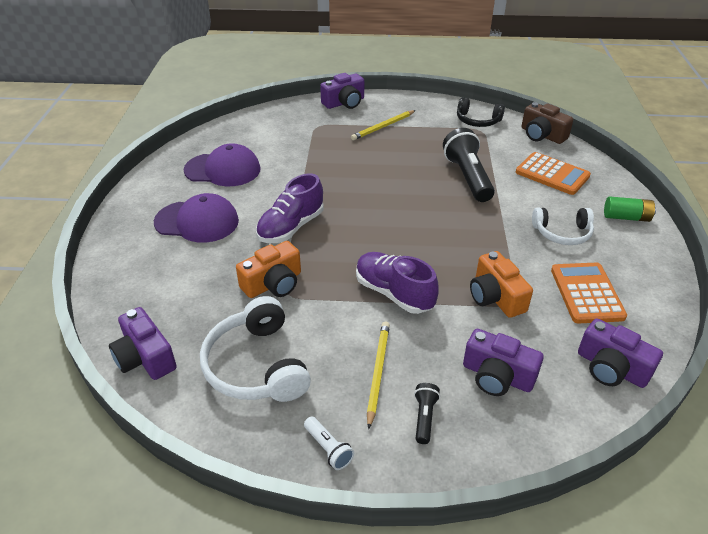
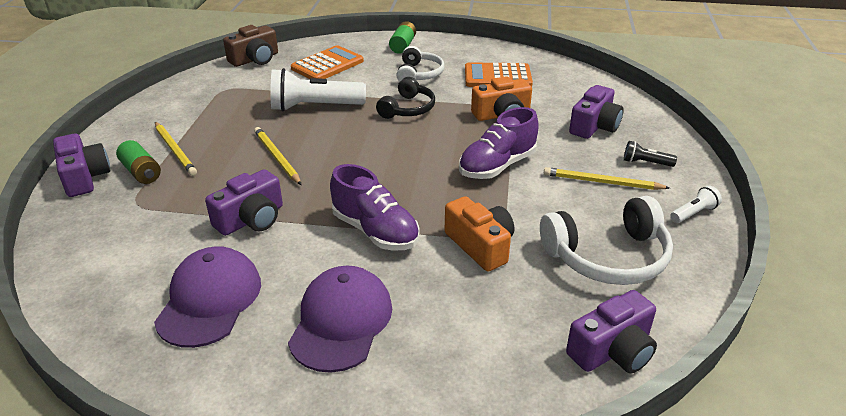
camera: 85 degrees left, 5 degrees down
(353, 120) = (141, 172): none -> green battery
(382, 170) = (277, 157): none -> yellow pencil
(467, 177) = (314, 107): black flashlight -> white flashlight
(477, 121) = (203, 88): black headphones -> black headphones (408, 109)
(611, 368) = (577, 81): purple camera -> purple camera (251, 219)

